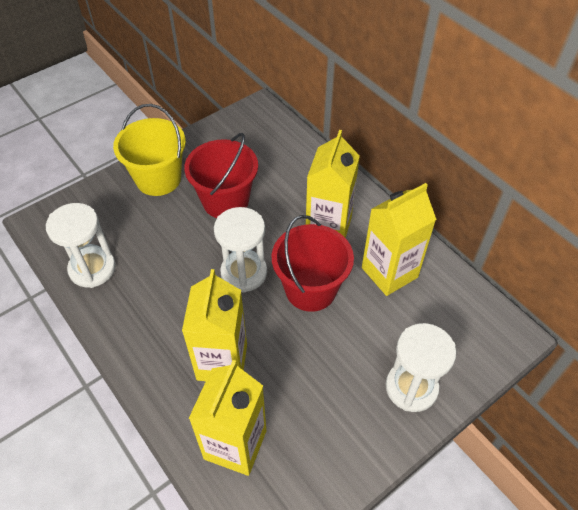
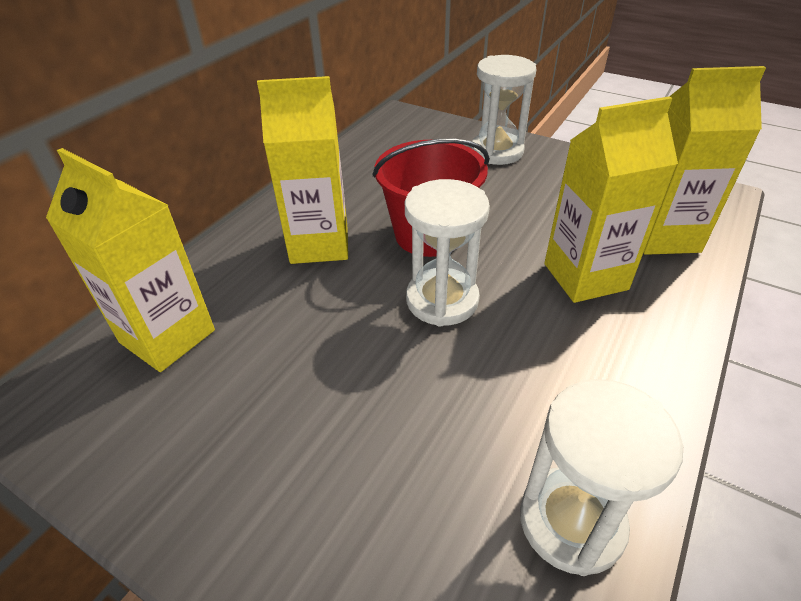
camera: 110 degrees left, 10 degrees down
(158, 179) = (281, 516): yellow bucket -> none
(225, 201) = (309, 371): red bucket -> none
(389, 272) = (368, 186): yellow carton -> yellow carton (167, 336)

